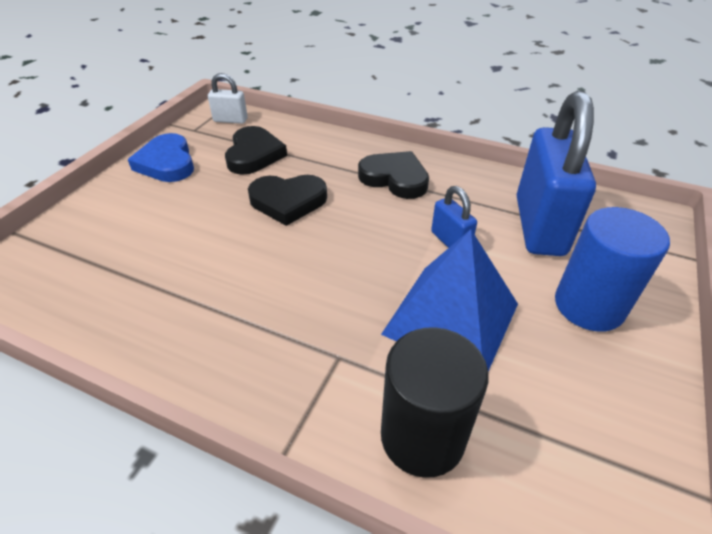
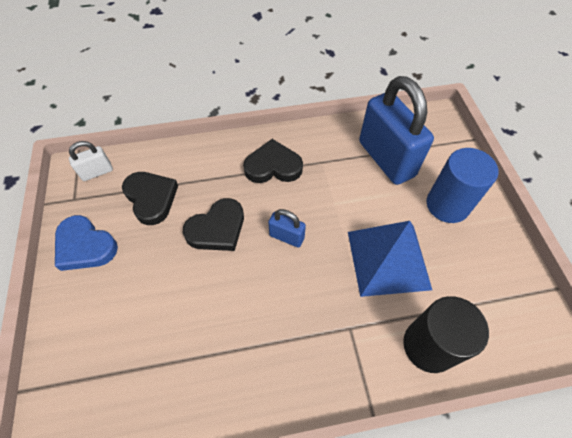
camera: 35 degrees left, 15 degrees up
(450, 241) = (346, 201): blue padlock -> blue padlock (286, 237)

